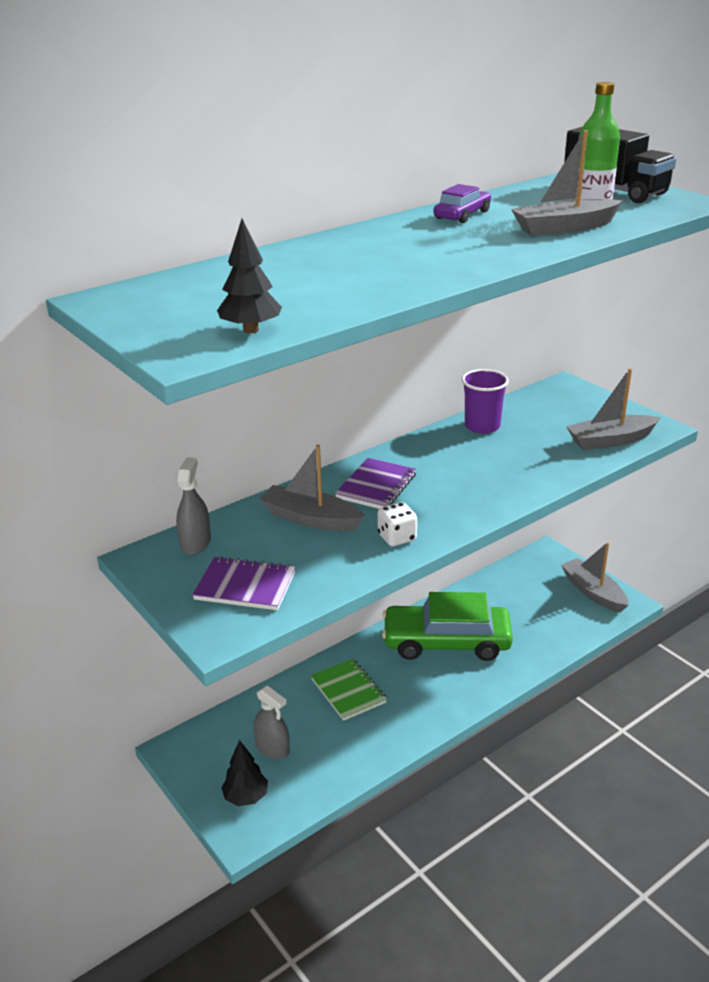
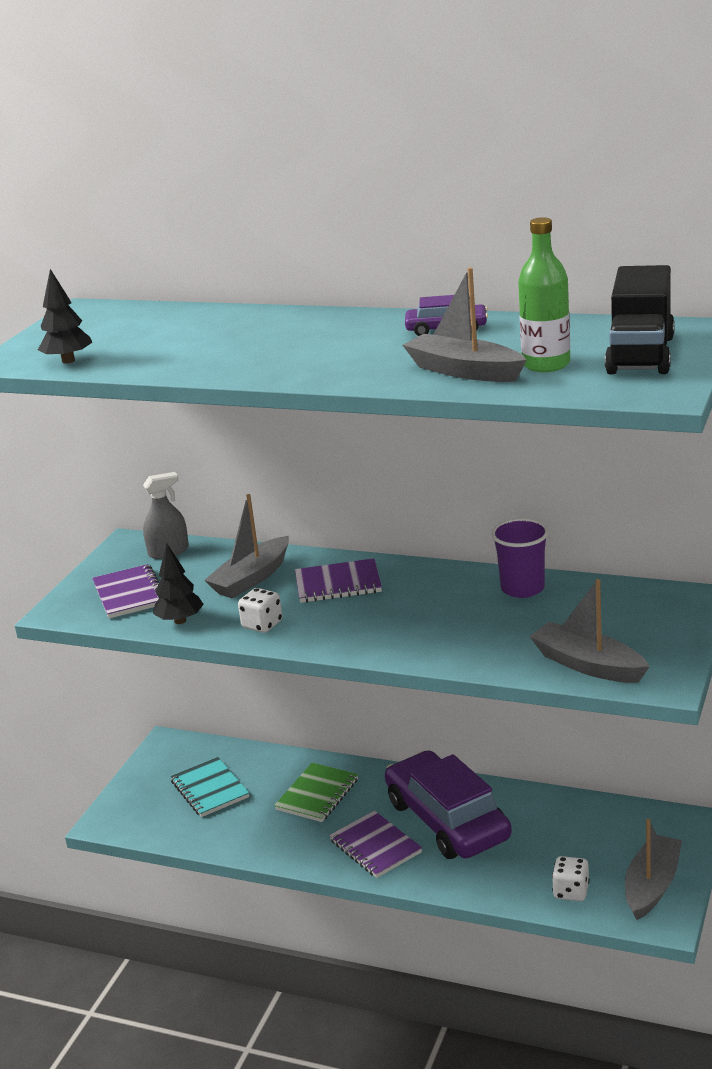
camera: 60 degrees right, 5 degrees down
(246, 797) = (145, 803): black tree -> black tree (180, 620)
(272, 748) = (210, 789): grey spray bottle -> turquoise notebook
(310, 519) = (252, 578): grey boat -> grey boat turned 135 degrees counterclockwise
(442, 688) = (375, 846): none -> purple notebook
(446, 642) = (447, 820): green car -> purple car
(571, 624) = (571, 891): none -> white dice

